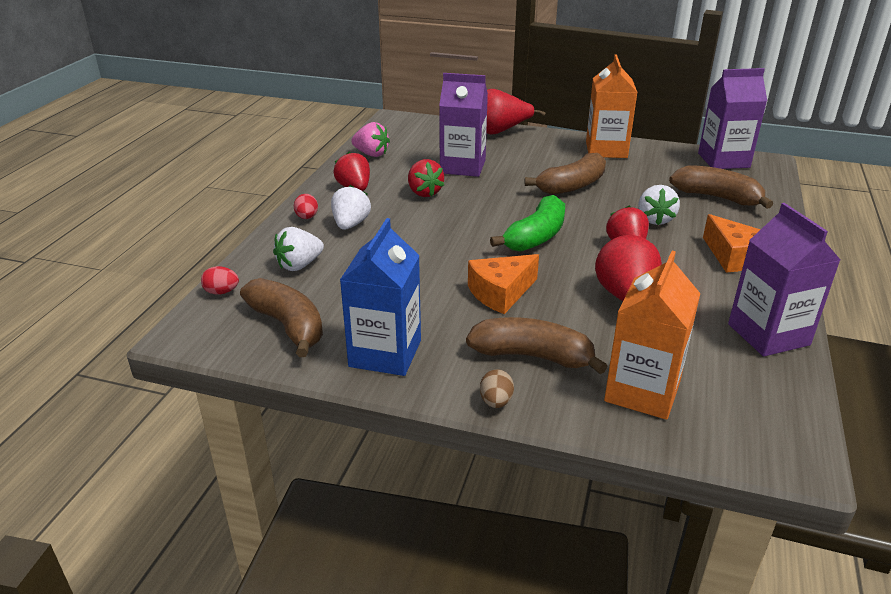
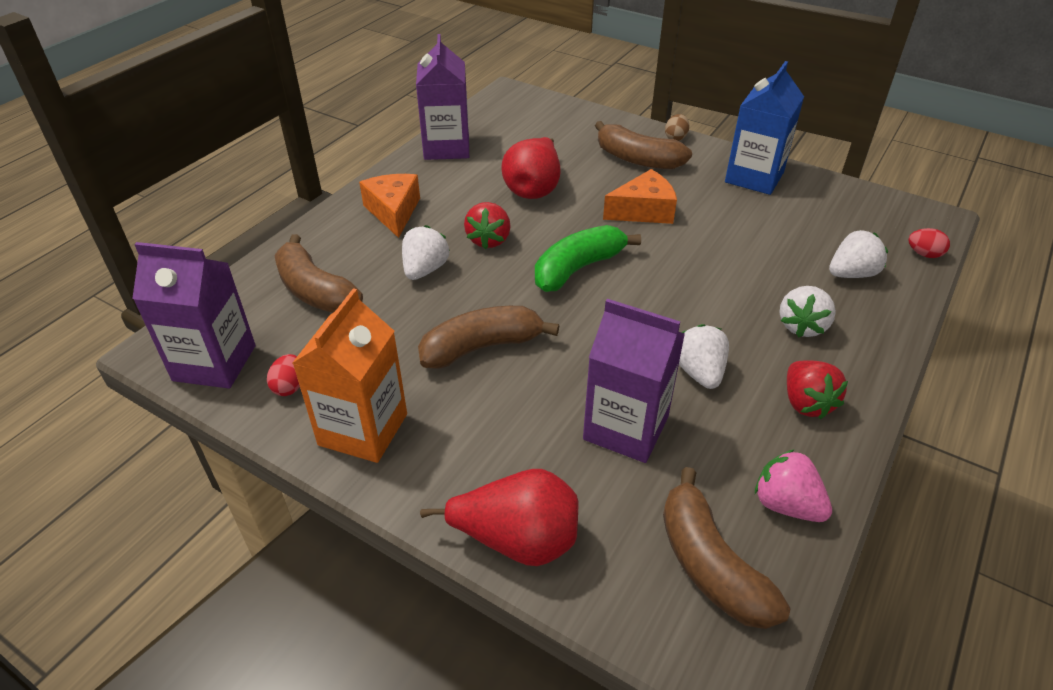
camera: 165 degrees left, 10 degrees up
(288, 325) = (843, 211): brown banana -> brown banana (710, 565)
(307, 217) = (865, 350): red egg -> red egg (289, 386)
(424, 192) = (699, 372): red strawberry -> white strawberry
(642, 391) = (572, 129): orange carton -> none

